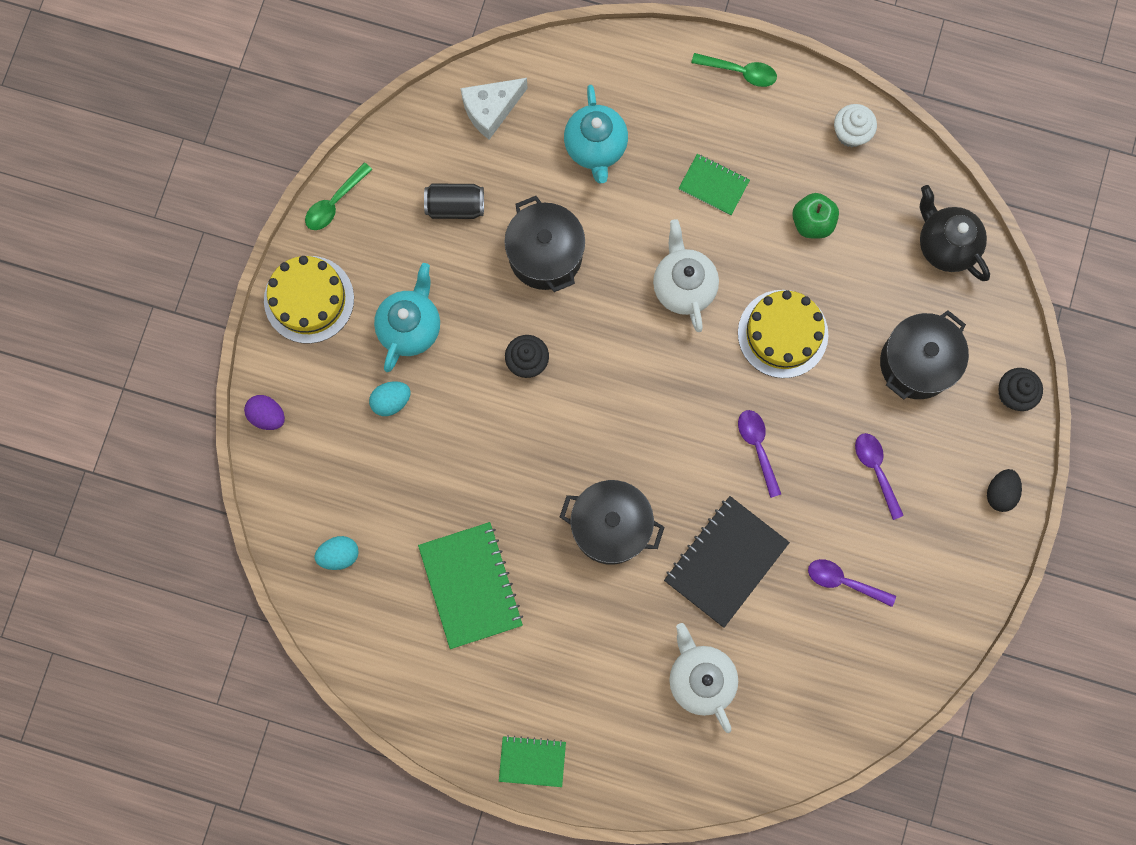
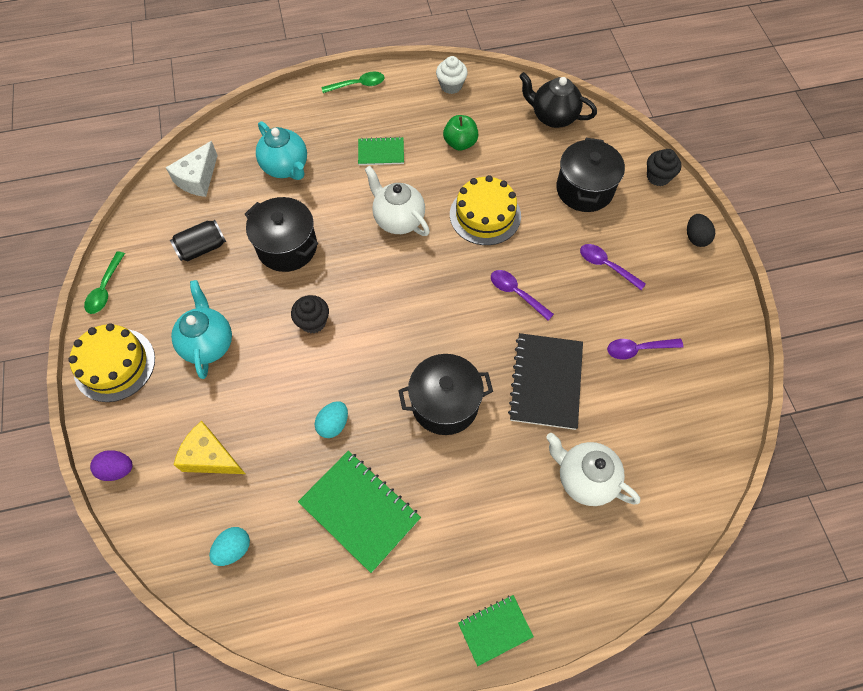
camera: 30 degrees left, 15 degrees down
(358, 452) = (210, 457): none -> yellow cheese
(391, 401) = (219, 404): turquoise egg -> turquoise egg (333, 424)

